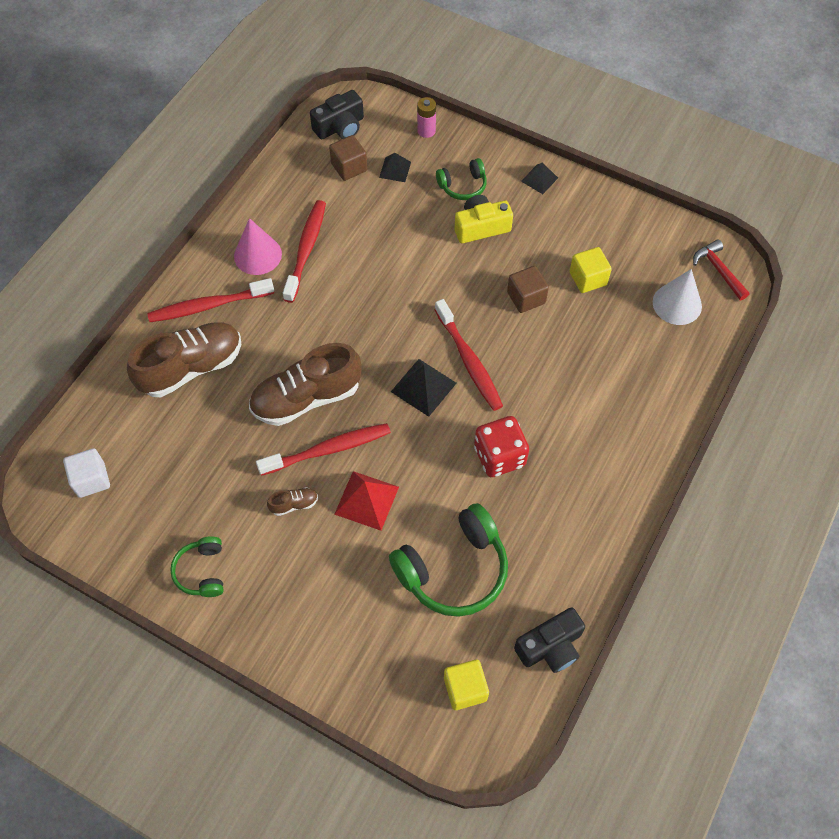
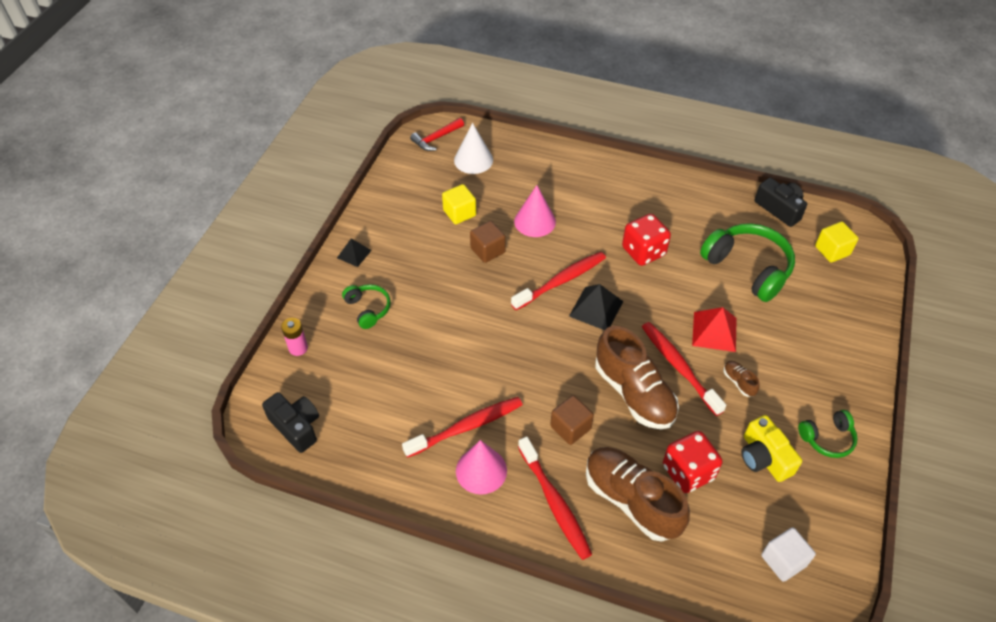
camera: 100 degrees left, 10 degrees down
(205, 423) = (688, 472): none -> red dice
(306, 250) = (466, 427): red toothbrush -> red toothbrush turned 150 degrees clockwise
(349, 167) = (353, 408): brown cube -> brown cube (570, 427)
(395, 169) = (352, 367): black pyramid -> none
(481, 227) = (416, 289): yellow camera -> yellow camera (764, 457)
(565, 351) = (535, 221): none -> pink cone

